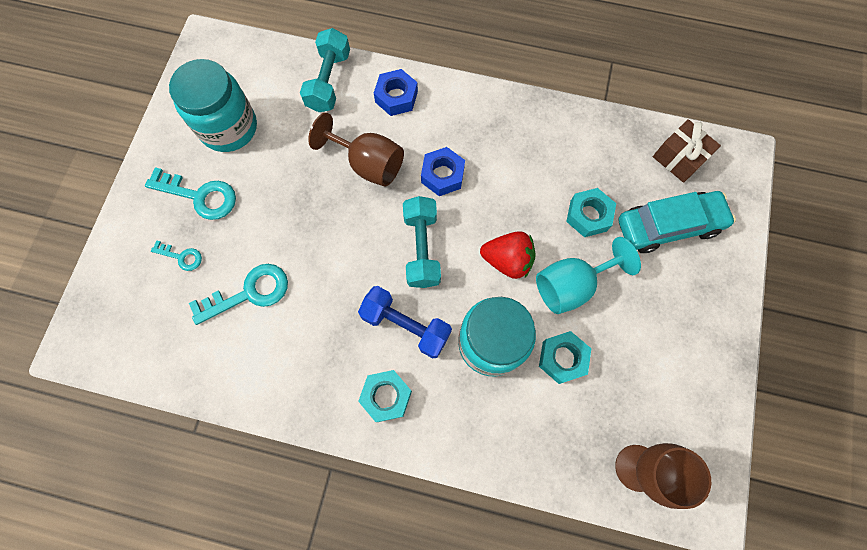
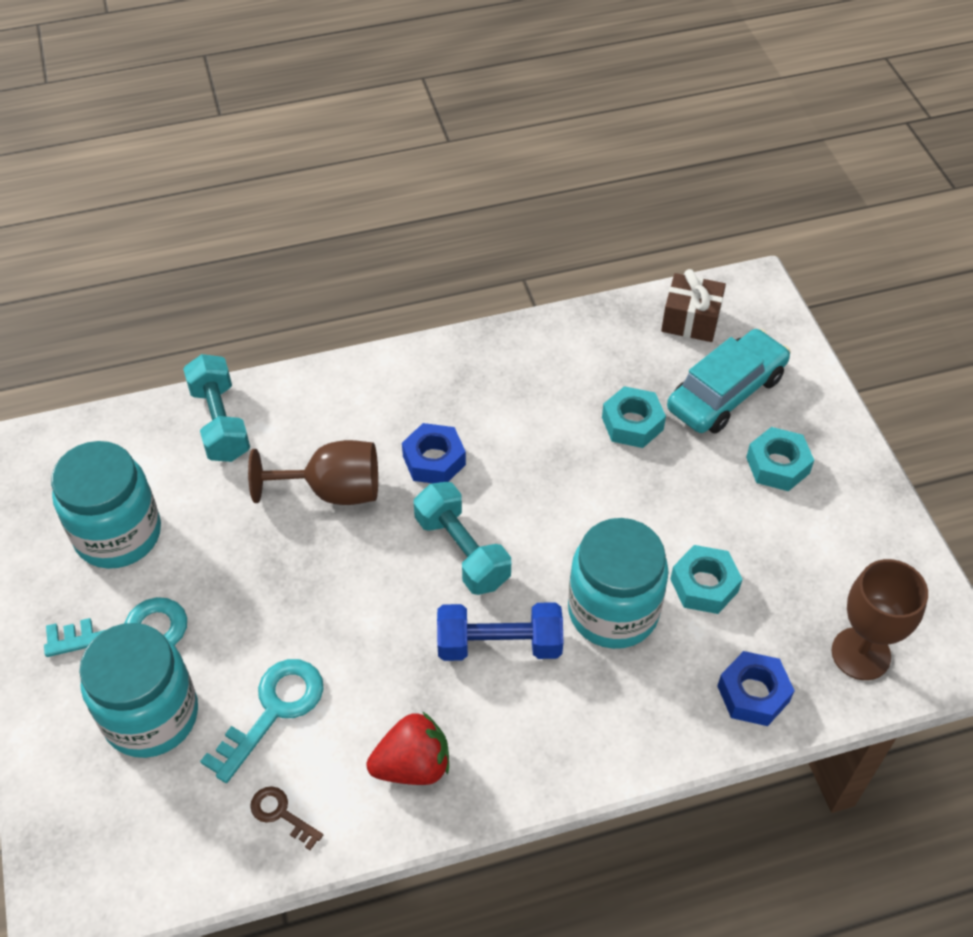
camera: 30 degrees left, 20 degrees down
(181, 257) = (151, 715): turquoise key -> turquoise jar
(215, 362) = (281, 814): none -> brown key
(386, 396) = (528, 735): turquoise nut -> turquoise nut (777, 465)
(396, 97) = (319, 402): blue nut -> blue nut (753, 694)
(507, 260) = (572, 514): red strawberry -> red strawberry (413, 765)
(571, 285) = (662, 504): turquoise goblet -> none

